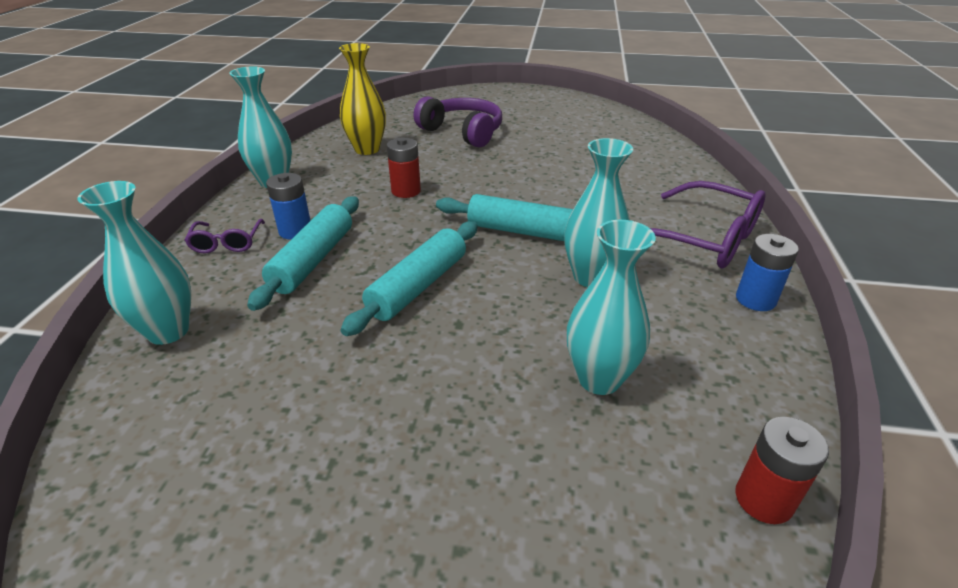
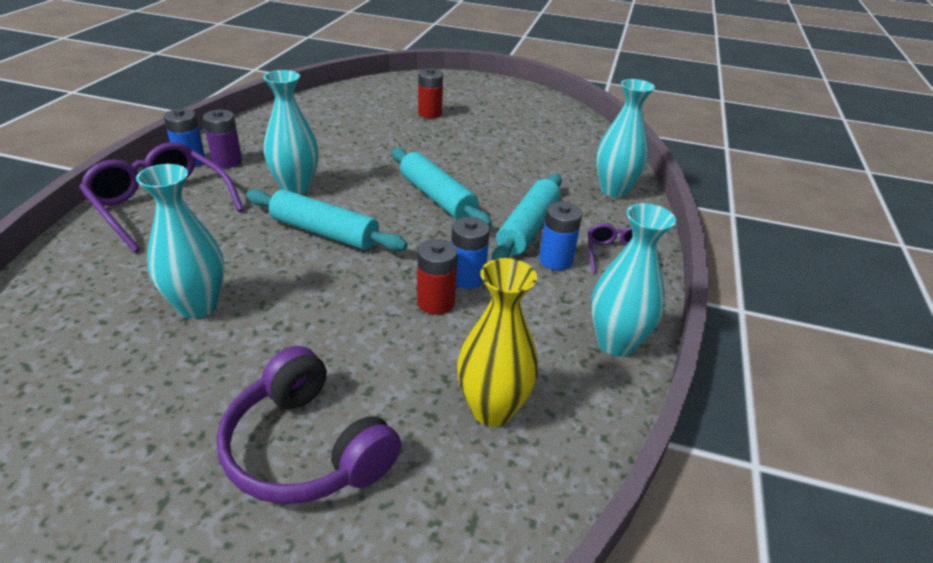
camera: 175 degrees left, 0 degrees up
(381, 209) = (467, 278): none -> blue battery
(418, 286) = (437, 197): turquoise rolling pin -> turquoise rolling pin turned 75 degrees counterclockwise
(599, 379) = (340, 140): turquoise vase -> turquoise vase (198, 306)
(711, 305) = (227, 161): none -> purple battery
(763, 499) = (302, 103): red battery -> red battery (430, 113)

